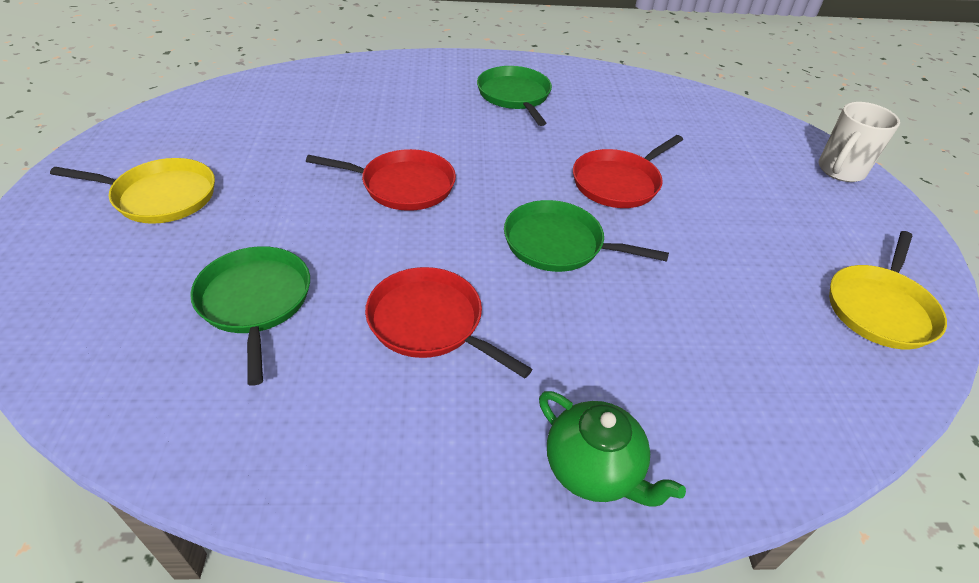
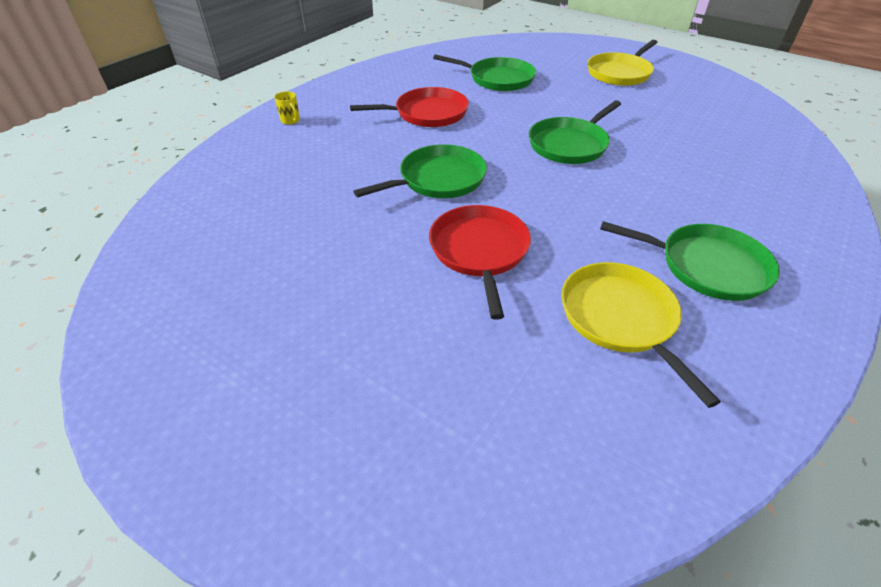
camera: 130 degrees right, 0 degrees up
(403, 185) = (570, 144): red pan -> green pan
(594, 469) = (291, 120): green teapot -> yellow mug
(840, 171) = (301, 500): white mug -> none
(880, 308) = (173, 301): yellow pan -> yellow pan (621, 319)

